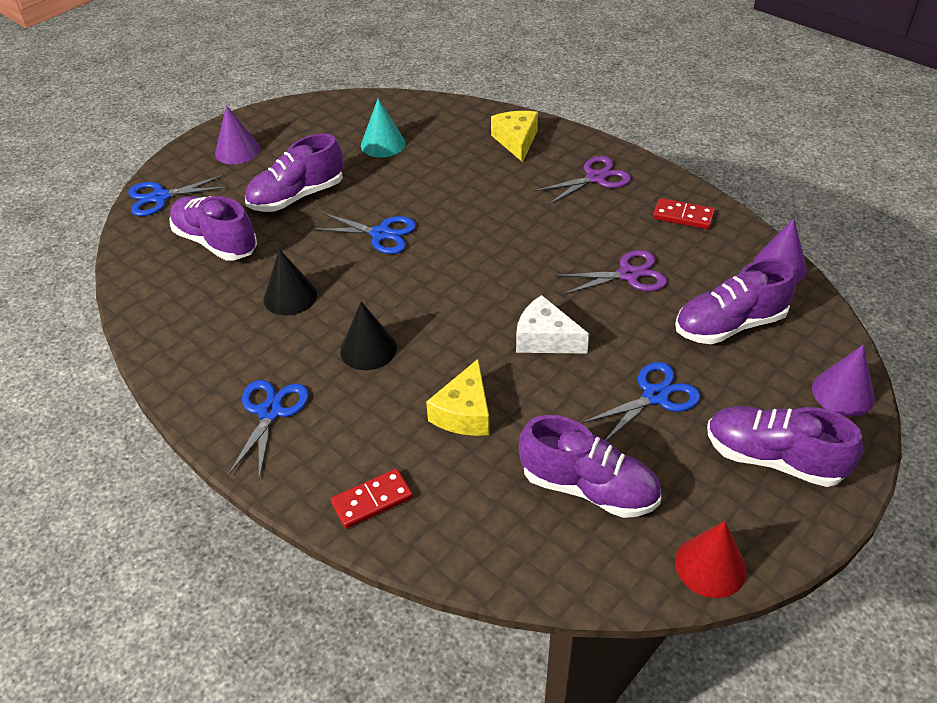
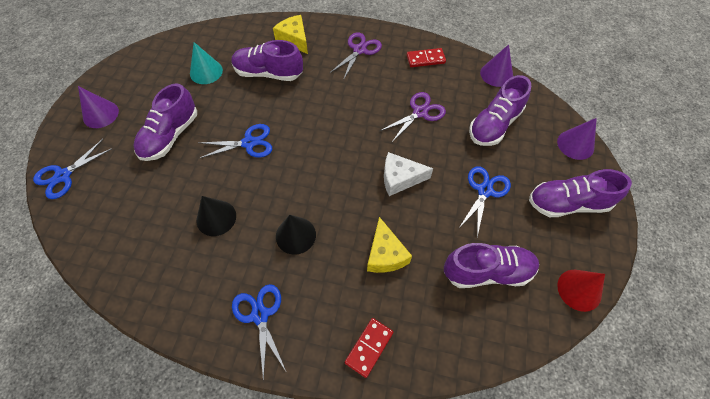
camera: 30 degrees left, 15 degrees up
(216, 242) = (132, 196): purple shoe -> purple shoe (268, 73)

